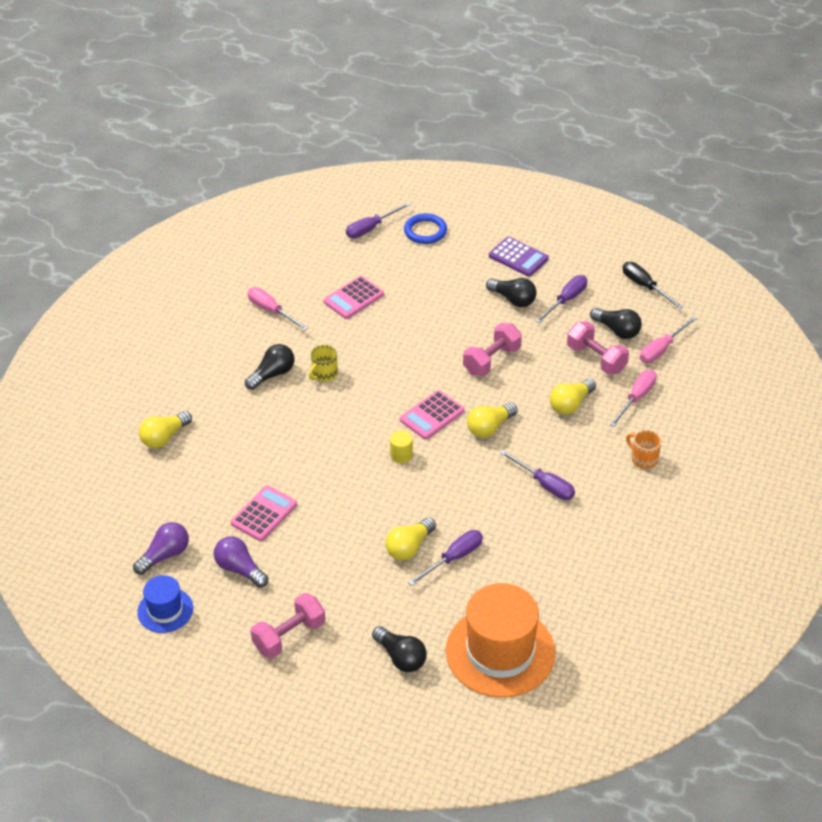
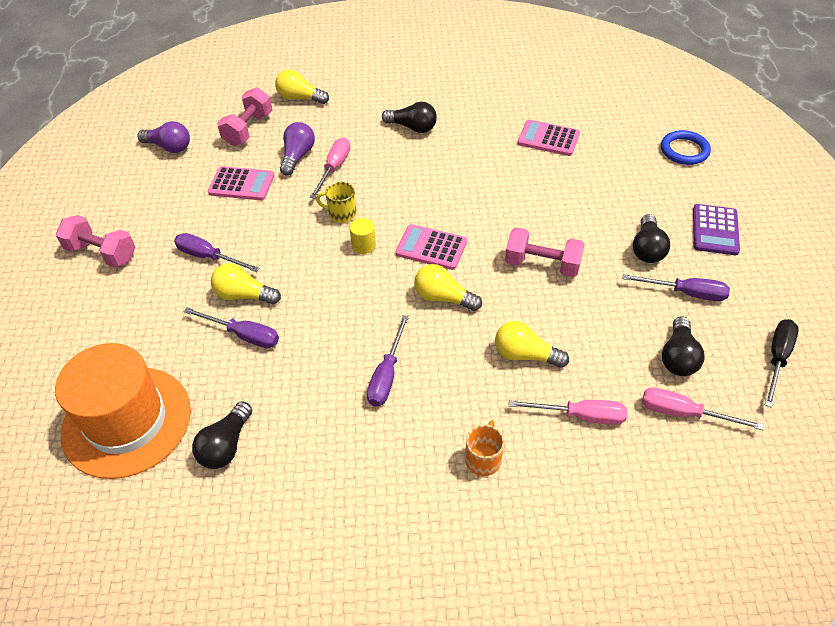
camera: 65 degrees right, 5 degrees up
(165, 610) = (109, 169): blue hat -> none
(240, 569) = (170, 194): purple light bulb -> purple light bulb (297, 156)
(271, 311) = (490, 98): pink screwdriver -> pink screwdriver (334, 168)
(324, 374) = (435, 157): yellow mug -> yellow mug (341, 214)
(371, 228) = (652, 115): purple screwdriver -> purple screwdriver (209, 257)
(401, 657) = (97, 341): black light bulb -> black light bulb (226, 445)
(596, 359) = (615, 353): pink dumbbell -> pink dumbbell (248, 129)

